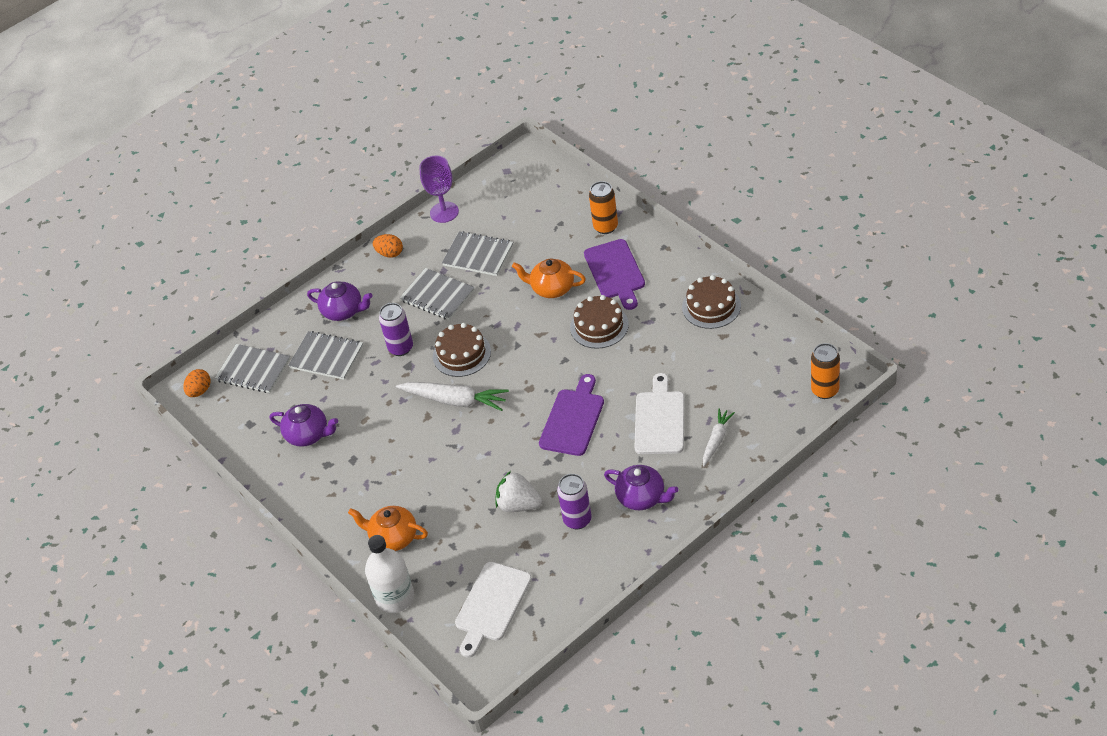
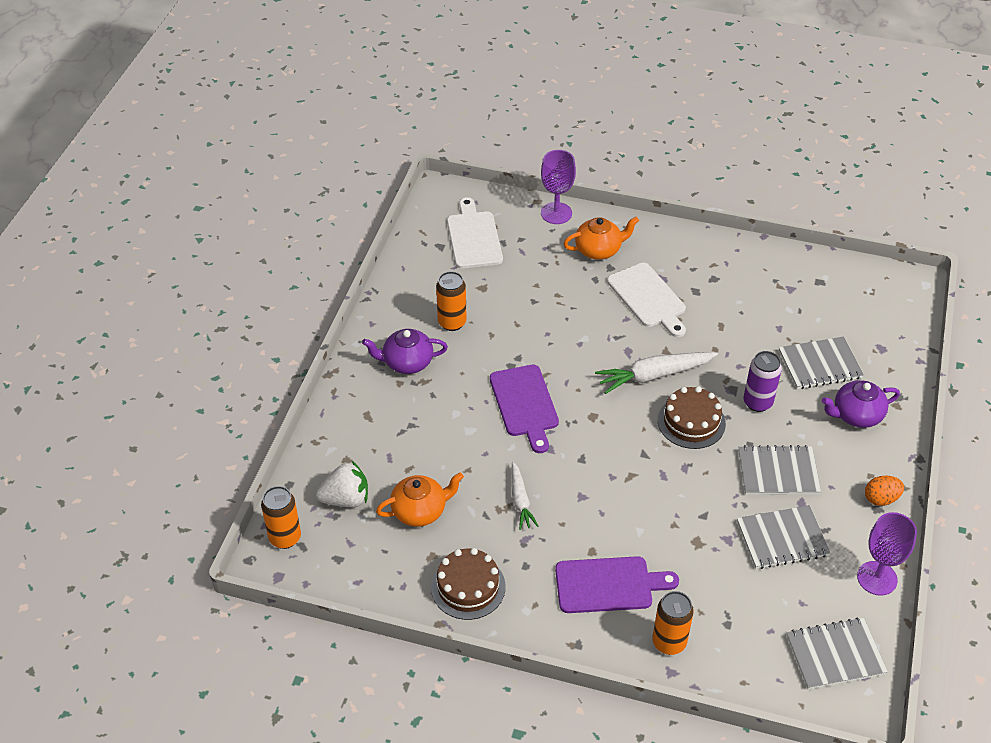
camera: 140 degrees right, 0 degrees up
(199, 391) = (899, 288): orange egg -> none
(253, 370) = (873, 325): grey notebook -> grey notebook (835, 655)
(308, 435) = (757, 293): purple teapot -> none
(395, 597) = (556, 213): white bottle -> purple goblet
(519, 505) = (514, 314): white strawberry -> white strawberry (346, 499)
(552, 288) = (663, 533): orange teapot -> orange teapot (420, 511)
(577, 520) = (452, 322): purple can -> orange can
(599, 326) = (575, 510): brown cake -> none
(615, 272) = (608, 585): purple cutting board -> purple cutting board turned 135 degrees clockwise
(659, 419) = (439, 438): white cutting board -> white cutting board (648, 298)
(716, 440) = (369, 441): white carrot -> white carrot (520, 500)

